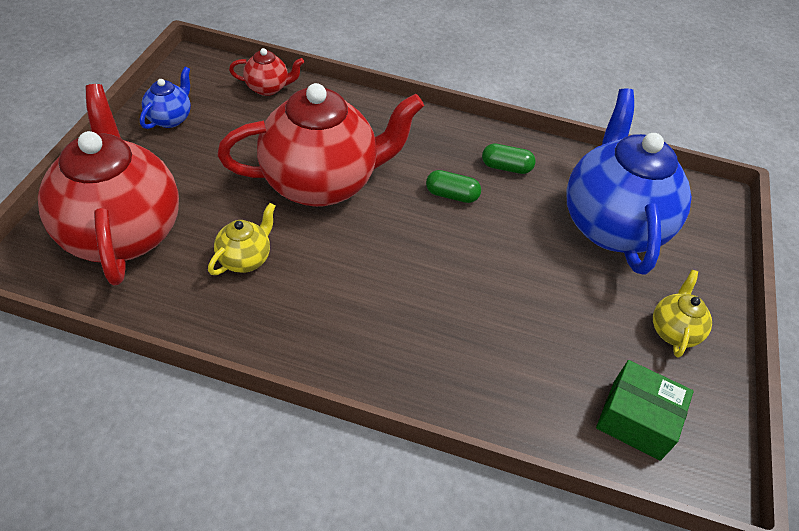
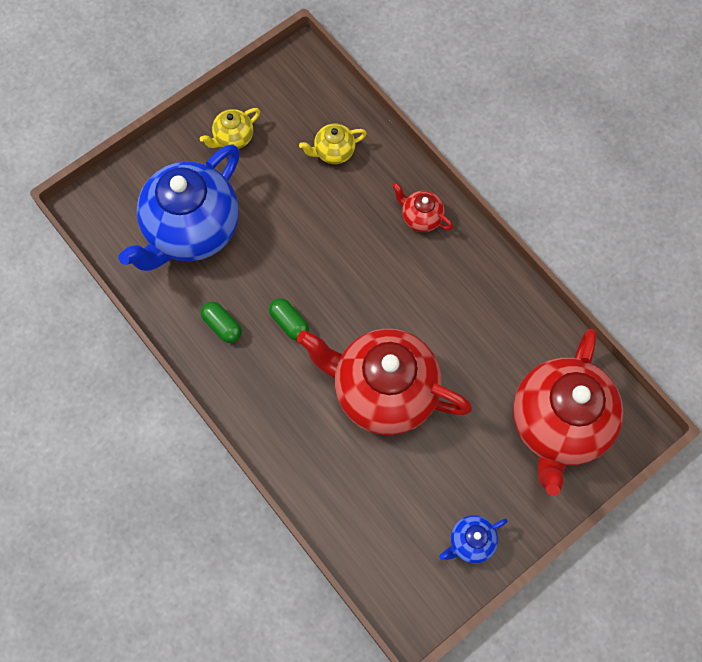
camera: 140 degrees left, 20 degrees up
(245, 259) = (480, 349): yellow teapot -> yellow teapot (333, 152)
(268, 88) = (361, 539): red teapot -> red teapot (421, 217)
(636, 419) = (311, 107): green box -> none

